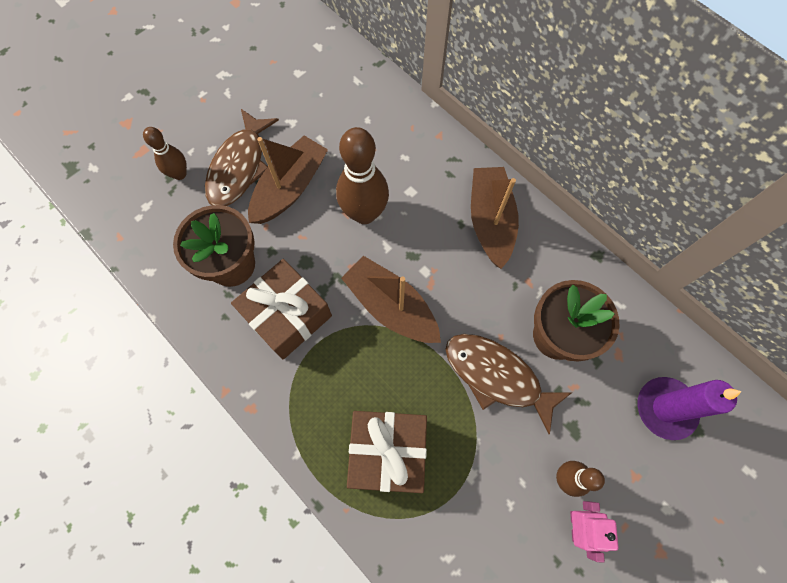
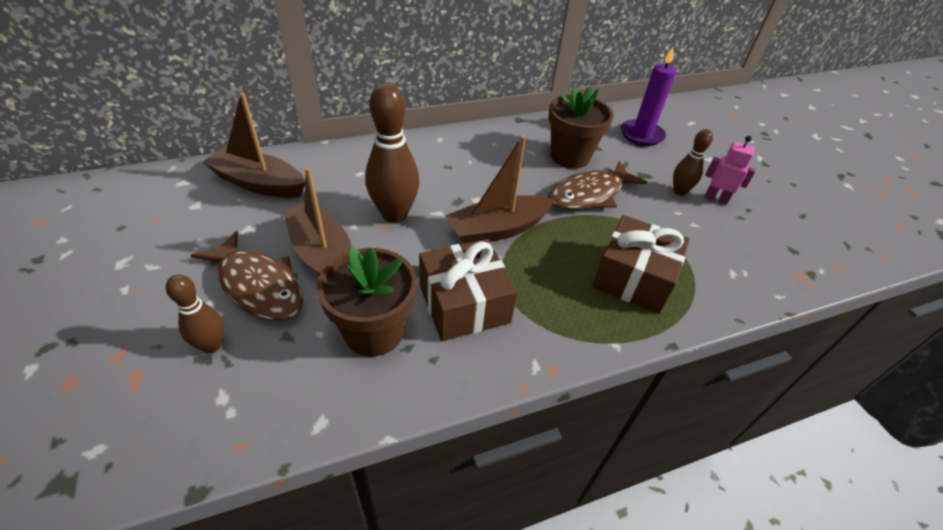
camera: 70 degrees left, 25 degrees down
(490, 221) = (457, 152): brown boat -> brown boat (259, 183)

